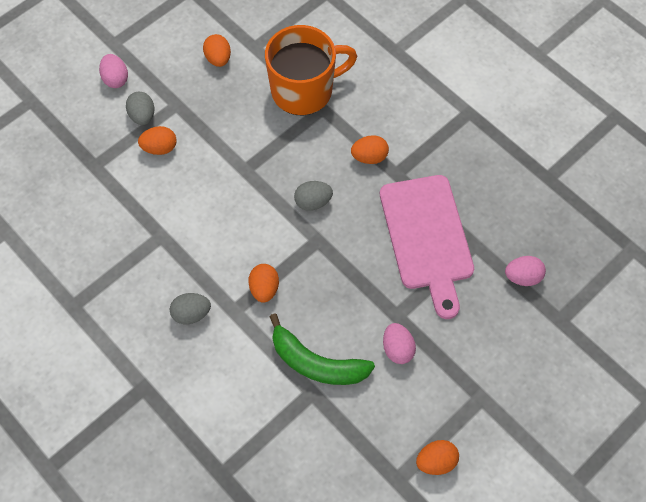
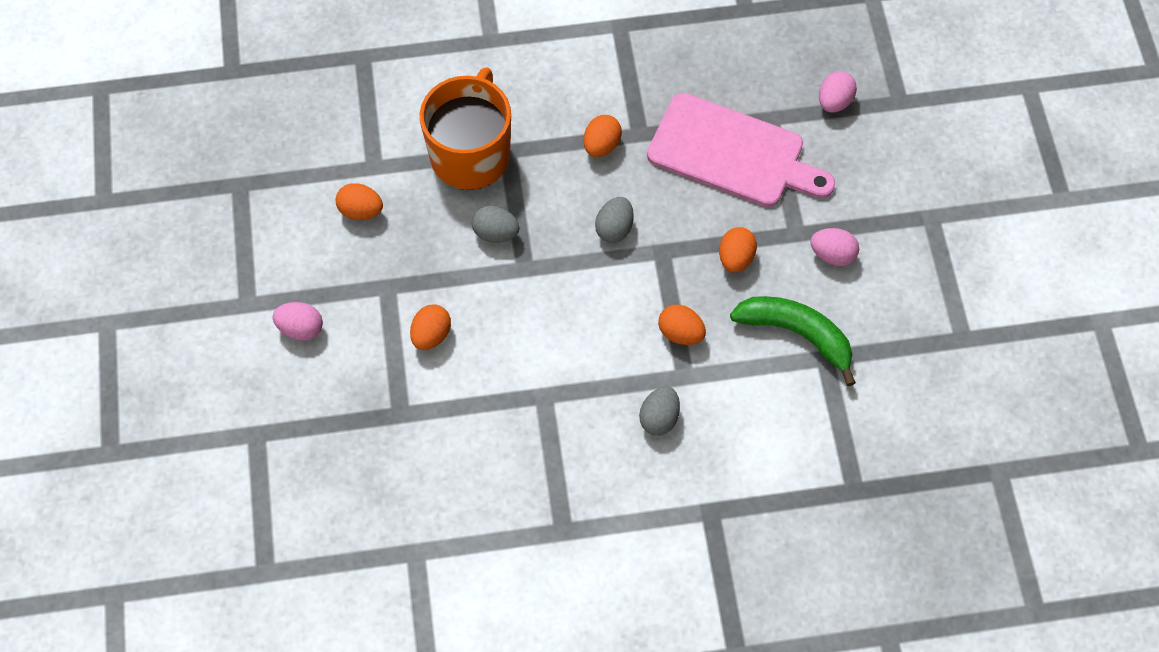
camera: 55 degrees left, 0 degrees up
(142, 116) = (375, 329): grey egg -> grey egg (495, 233)
(316, 362) = (796, 334): green banana -> green banana turned 120 degrees counterclockwise
(436, 461) = (967, 295): orange egg -> orange egg (735, 258)

